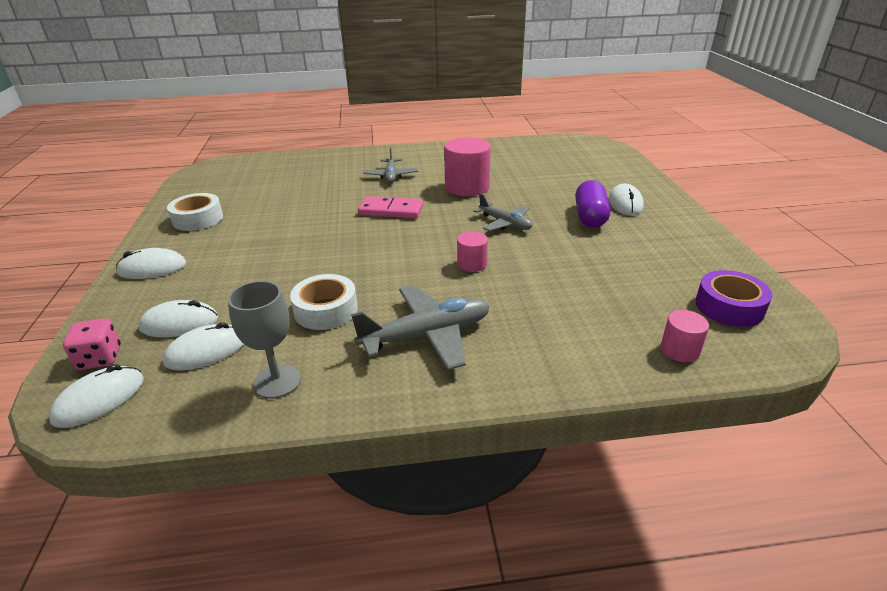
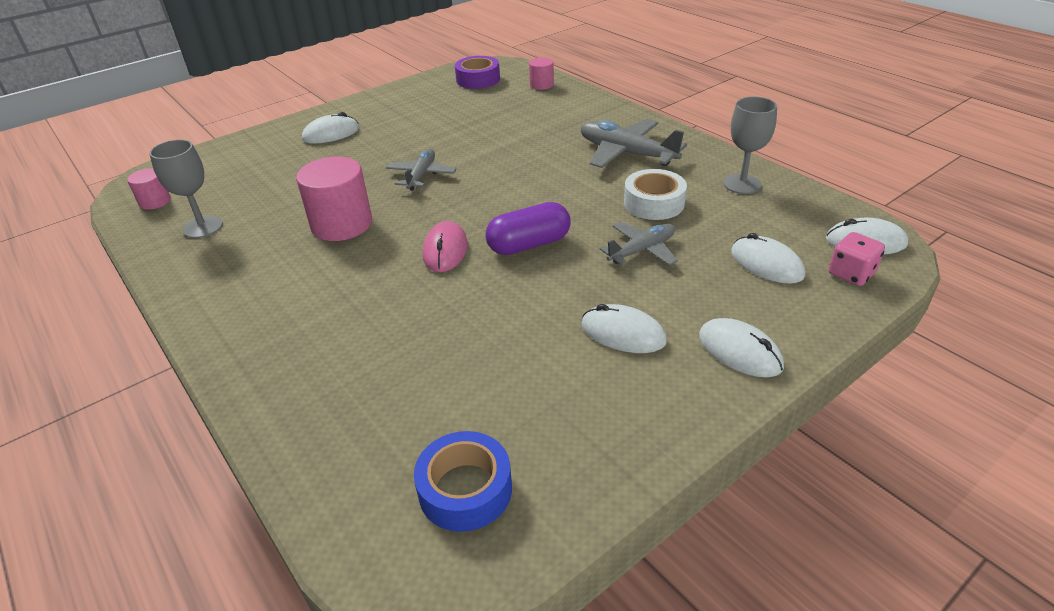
camera: 120 degrees left, 5 degrees up
(198, 219) = (612, 407): white tape -> none
(206, 351) = (766, 228): white mouse -> white mouse (623, 333)
(225, 180) = (465, 489): none -> blue tape
(391, 176) = (336, 297): grey plane -> grey plane (642, 250)
(391, 210) = (445, 250): pink domino -> pink mouse
(472, 264) = (514, 168): pink cylinder -> pink cylinder (155, 201)
(514, 154) = (203, 227): none -> grey goblet
(590, 217) = (374, 142): purple capsule -> purple capsule (529, 244)

